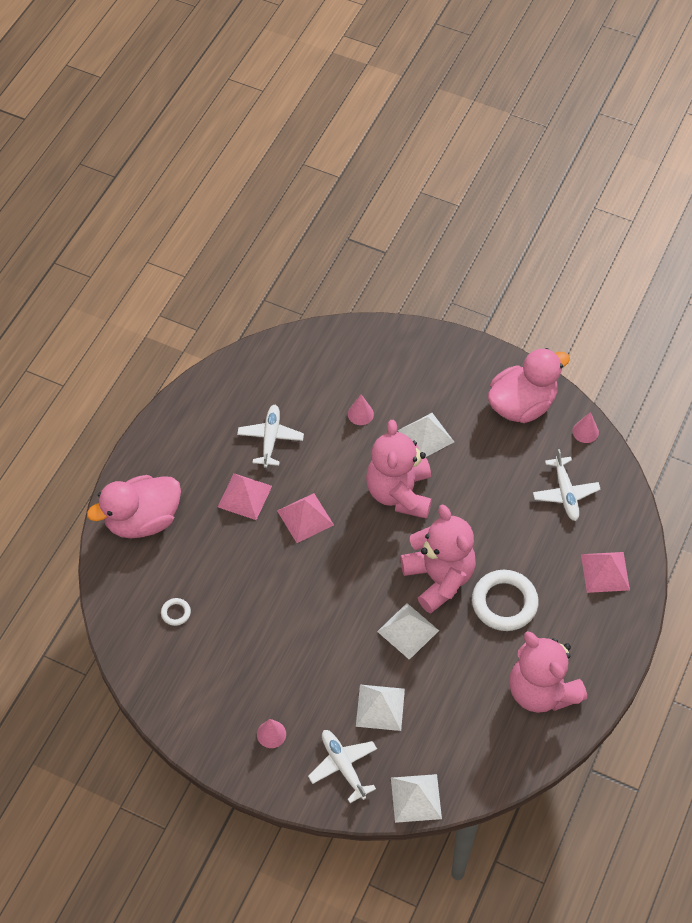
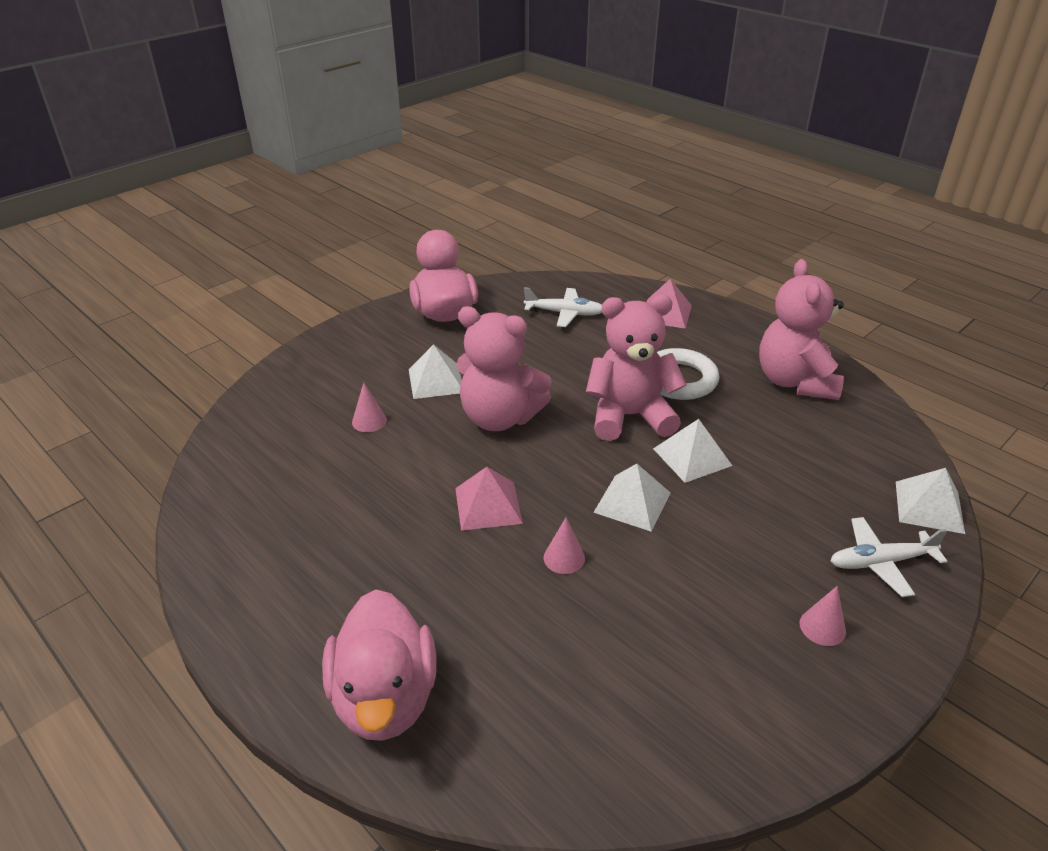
camera: 70 degrees left, 20 degrees down
(176, 613) = (580, 695): white ring -> none
(244, 496) = (418, 558): pink pyramid -> none
(270, 439) = (345, 508): white plane -> none
(380, 707) = (795, 506): white pyramid -> white pyramid (632, 502)
(541, 691) = (795, 381): pink teddy bear -> pink teddy bear turned 105 degrees clockwise
(585, 431) = (501, 287): pink cone -> pink cone (564, 558)

